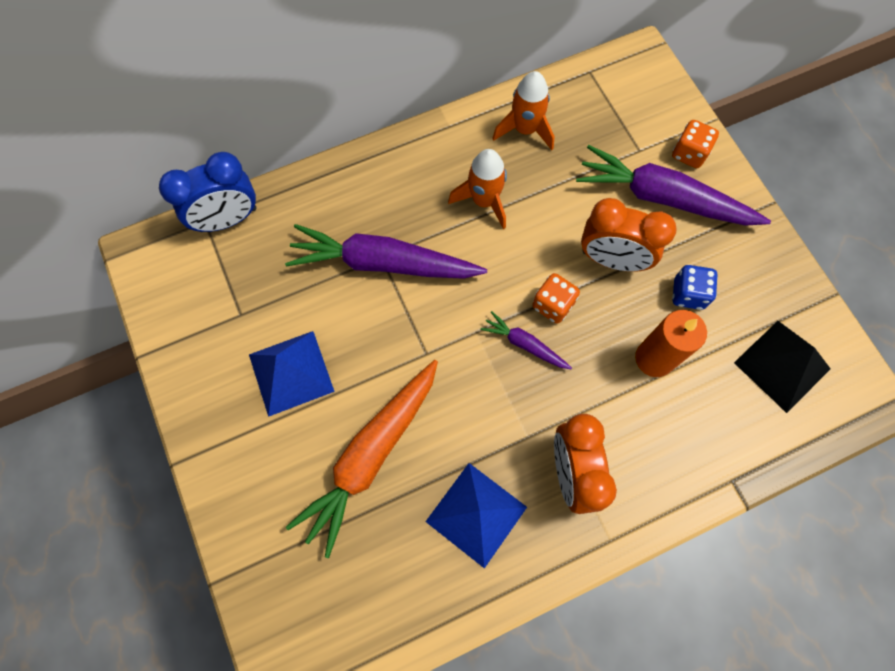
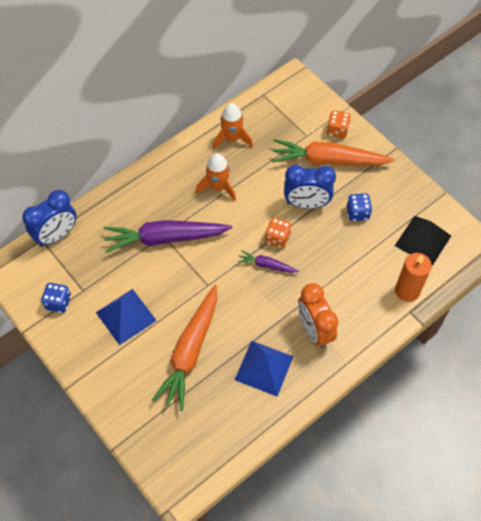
camera: 15 degrees left, 10 degrees down
(200, 325) = (58, 302): none -> blue dice
(612, 259) = (306, 203): orange clock -> blue clock
(654, 358) = (347, 254): orange candle -> orange candle (407, 290)
(663, 198) = (328, 160): purple carrot -> orange carrot

